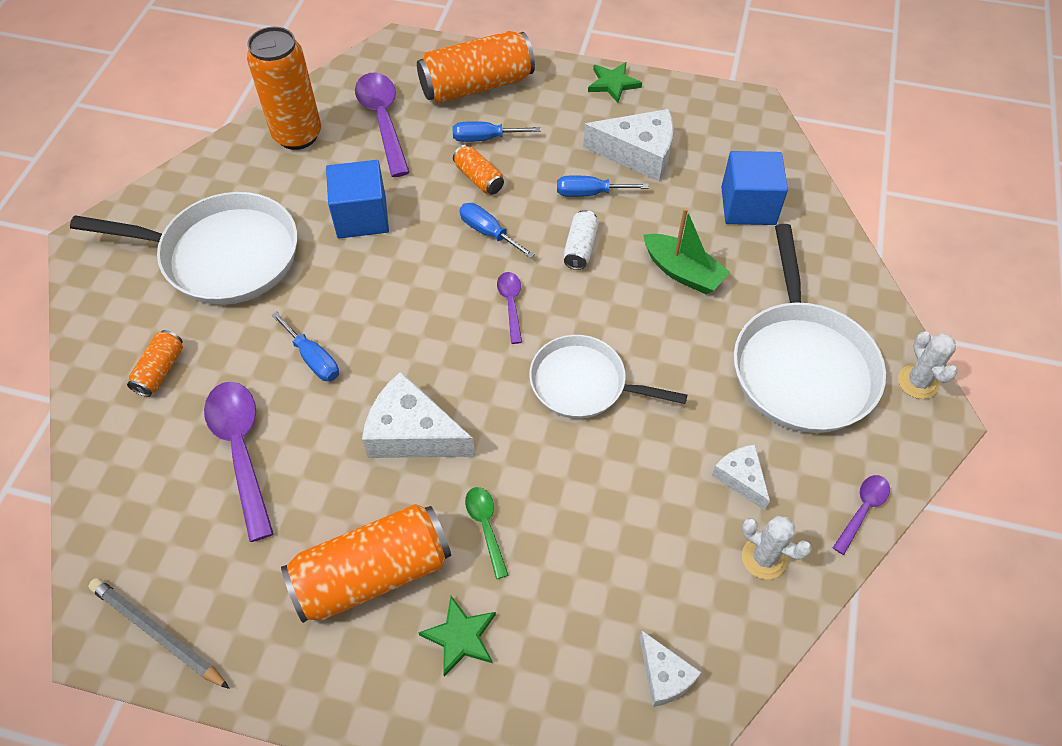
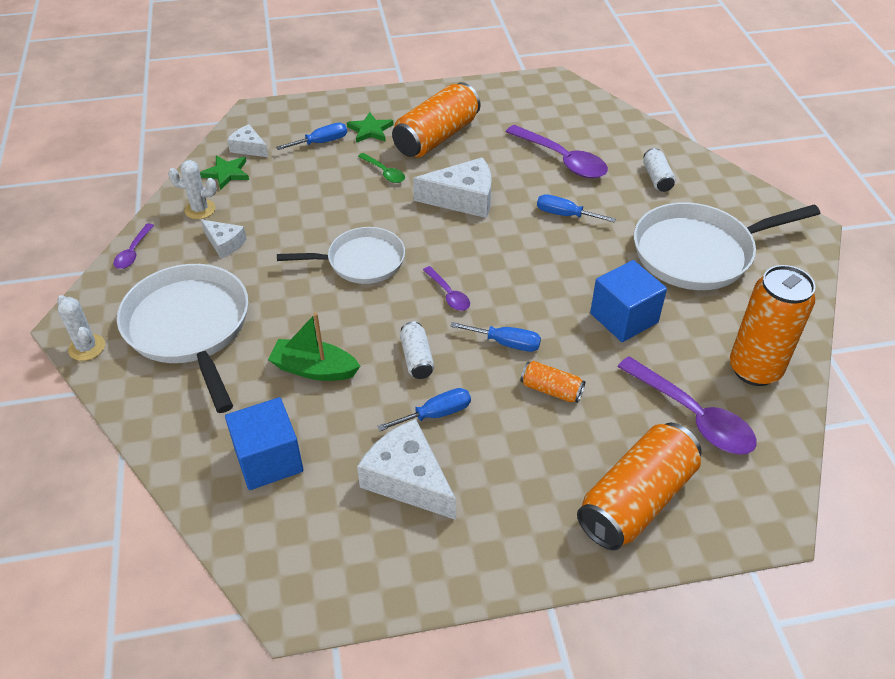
camera: 155 degrees right, 10 degrees down
(157, 633) = (529, 89): grey pencil -> none
(160, 370) = (657, 178): orange can -> white can
(485, 138) = (577, 435): blue screwdriver -> blue screwdriver (321, 142)
(613, 83) = (483, 570): green star -> green star (226, 173)
(638, 153) = (407, 479): white cheese -> white cheese turned 60 degrees clockwise

